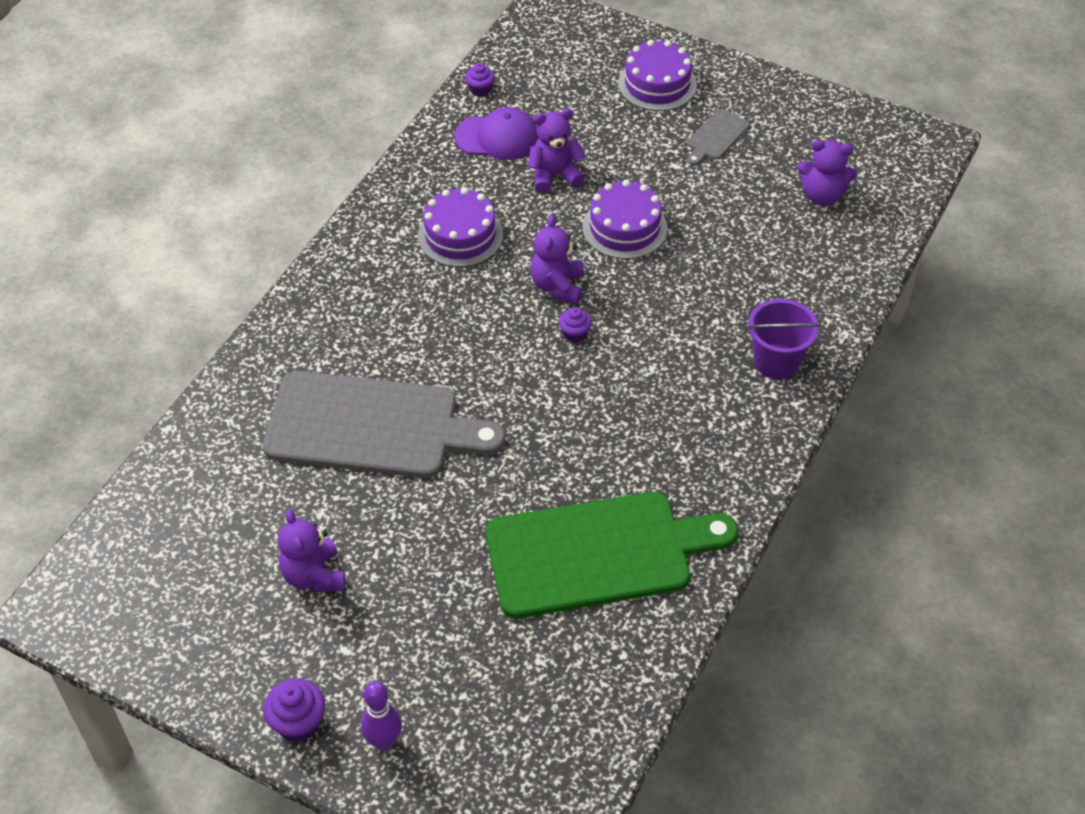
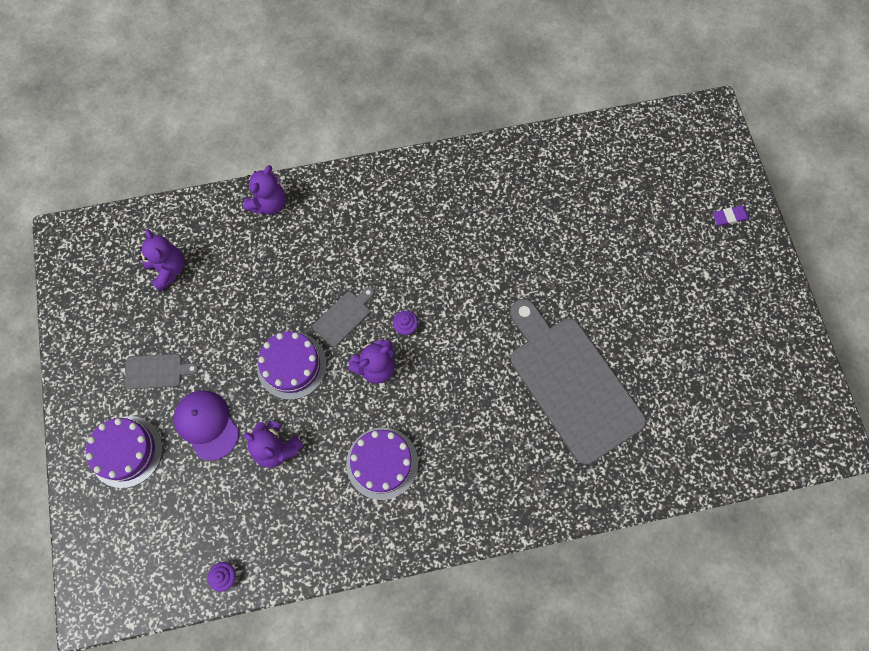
camera: 130 degrees left, 20 degrees up
(298, 723) = (760, 262): purple cupcake -> none
(314, 575) = (685, 327): purple teddy bear -> purple teddy bear (269, 203)
(384, 741) = (729, 217): purple bowling pin -> purple eraser
(497, 137) = (268, 519): purple cap -> purple cap (207, 424)
(597, 553) = (541, 203): green cutting board -> none
(636, 293) = (343, 317): none -> grey cutting board
(776, 362) = (334, 206): purple bucket -> none

